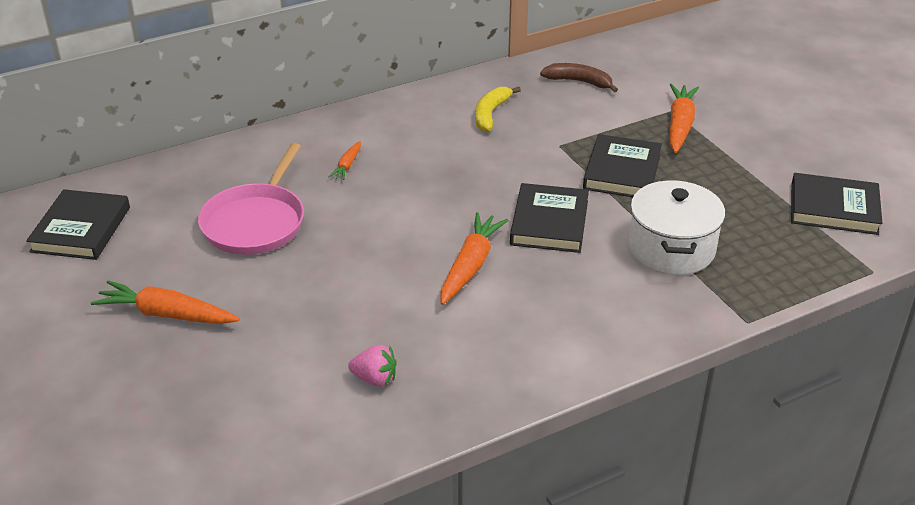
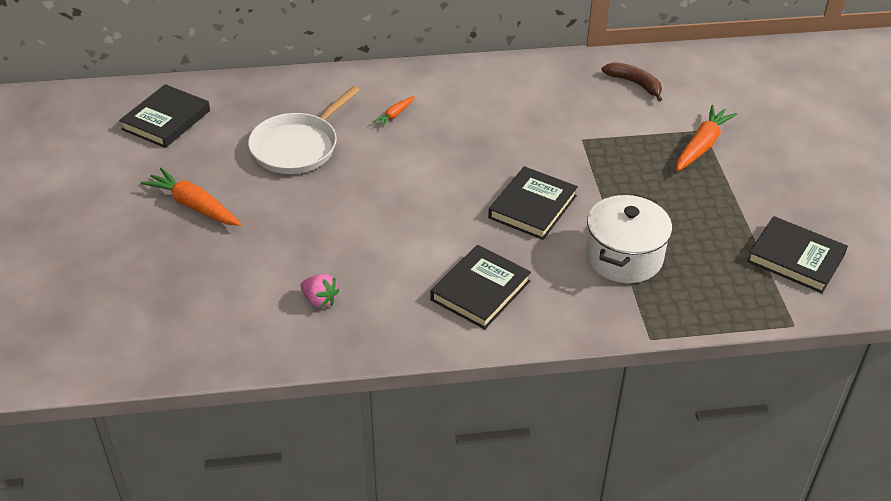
camera: 20 degrees right, 5 degrees up
(256, 222) = (297, 147): pink pan -> white pan
(470, 266) = (446, 227): orange carrot -> none
(490, 114) = (539, 96): yellow banana -> none
(622, 171) = (623, 176): black book -> black book (480, 290)

